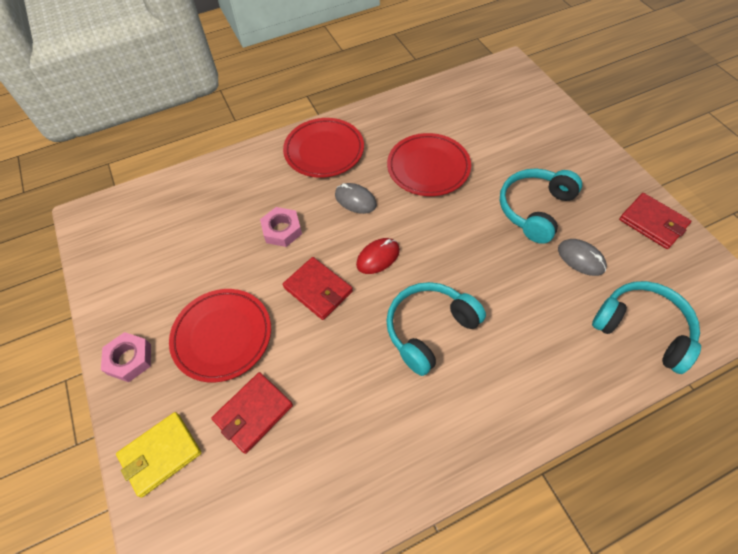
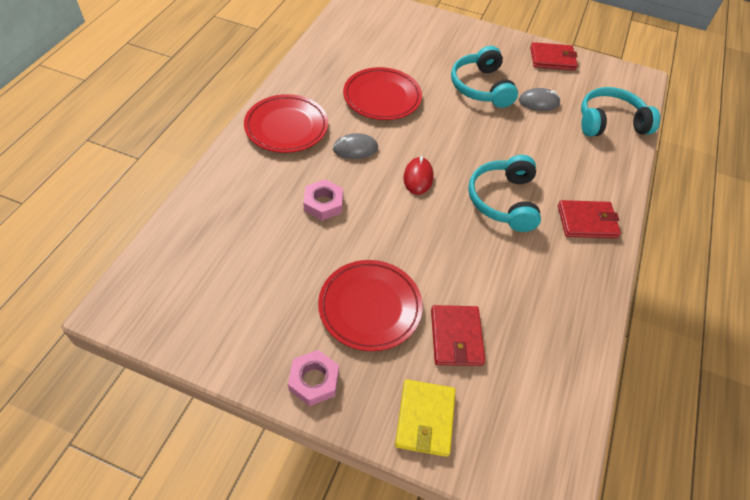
camera: 50 degrees left, 5 degrees down
(318, 290) = (402, 226): red wallet -> red wallet (587, 221)

